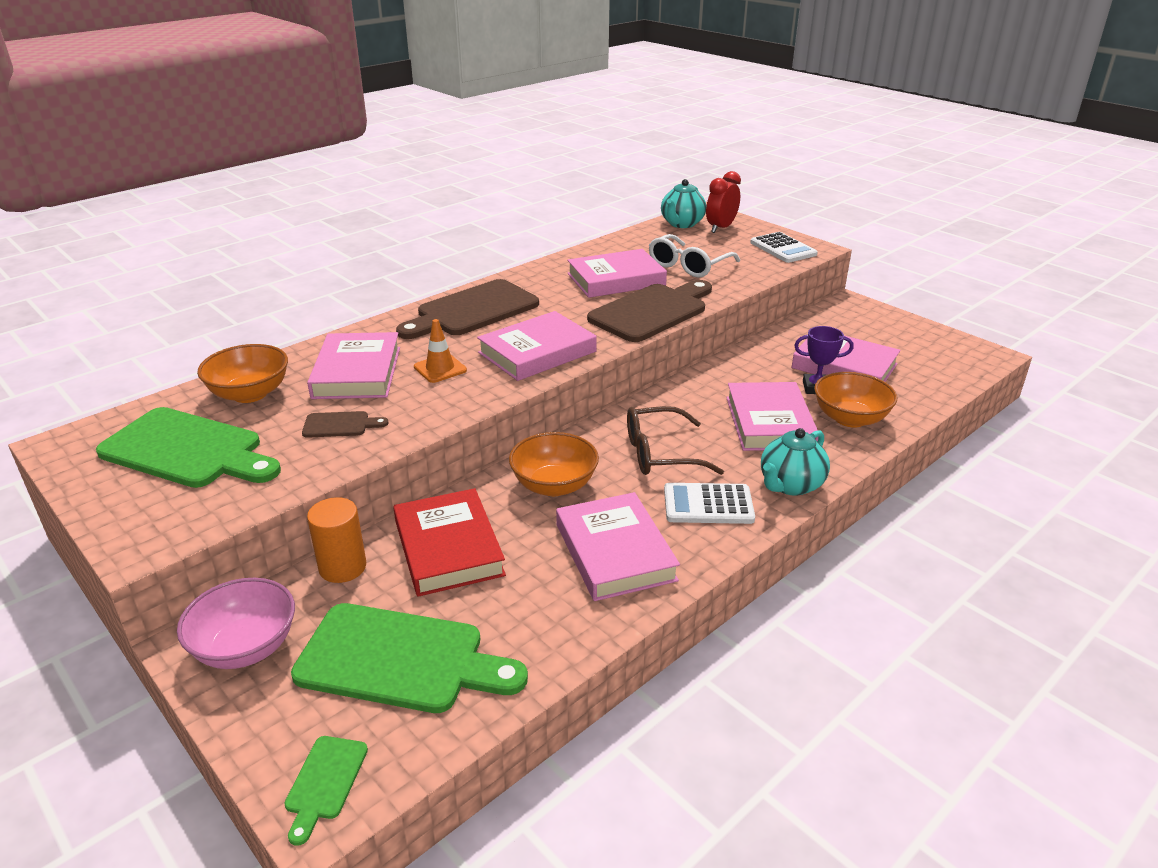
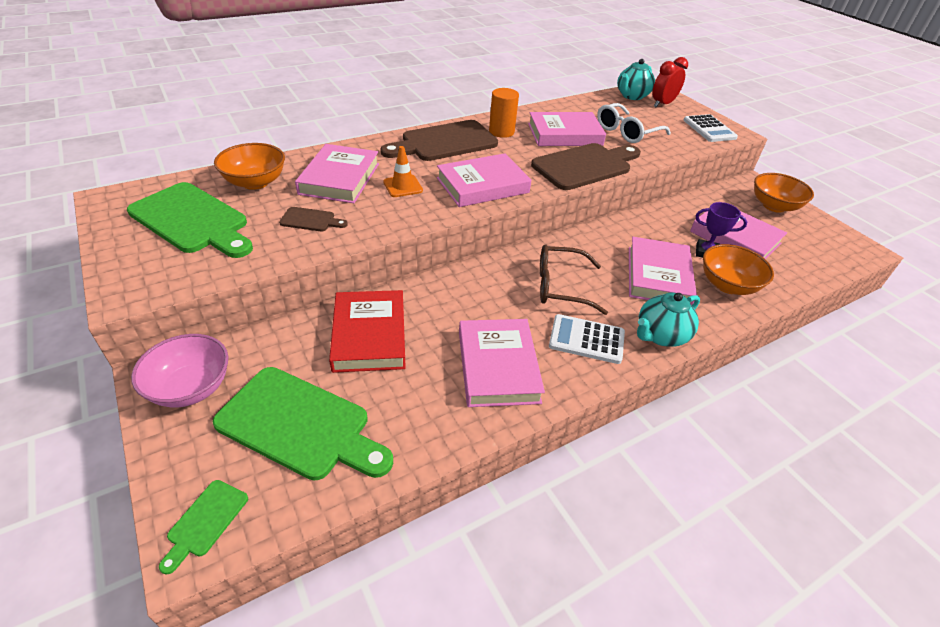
camera: 10 degrees right, 10 degrees up
(342, 567) = (285, 335): orange cylinder -> orange cylinder (501, 132)
(554, 485) = (468, 298): orange bowl -> orange bowl (774, 206)

